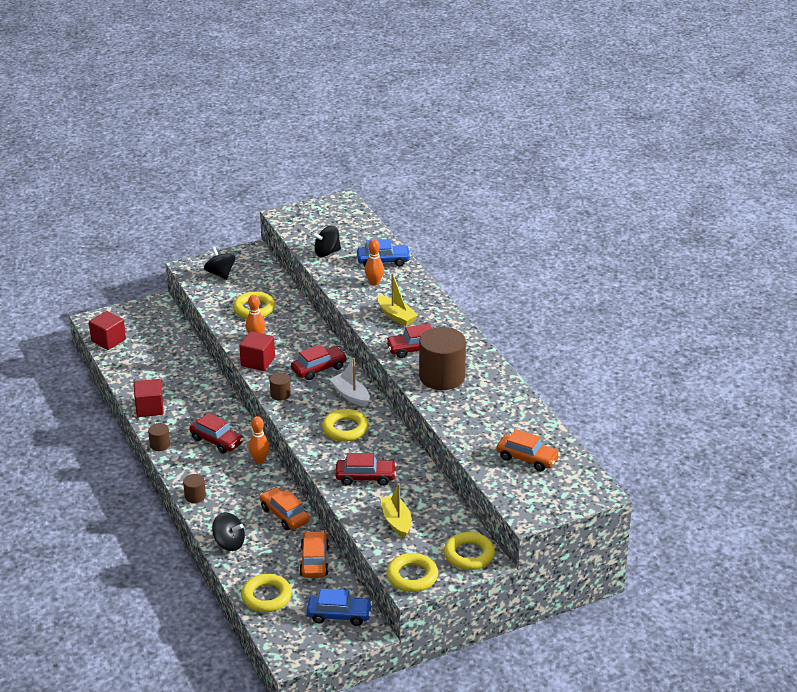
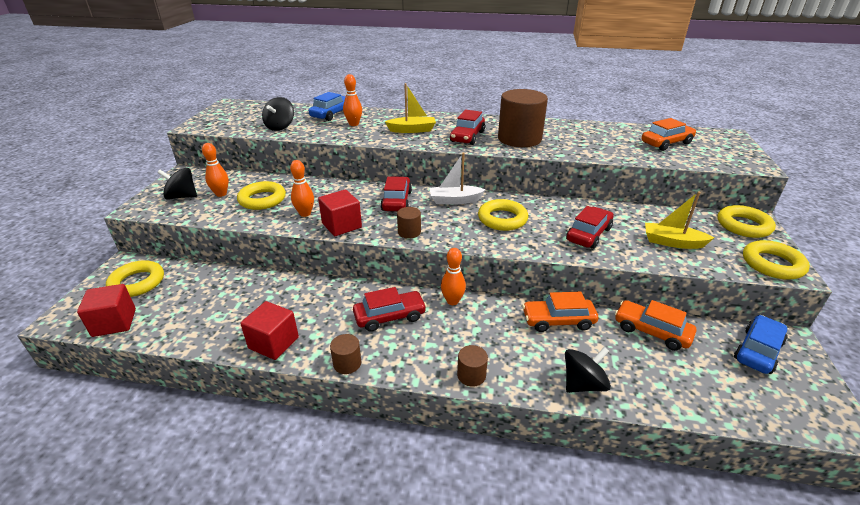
camera: 55 degrees left, 0 degrees up
(242, 287) = (221, 194): none -> orange bowling pin
(266, 597) = (705, 395): yellow ring -> yellow ring (137, 283)

